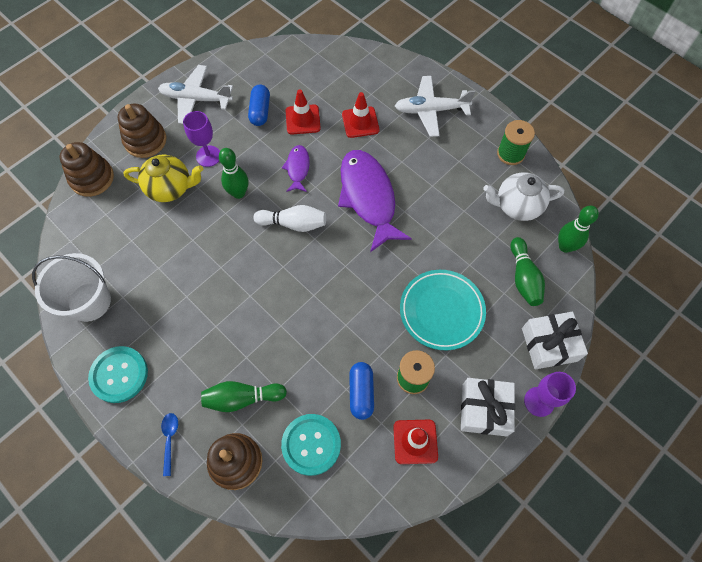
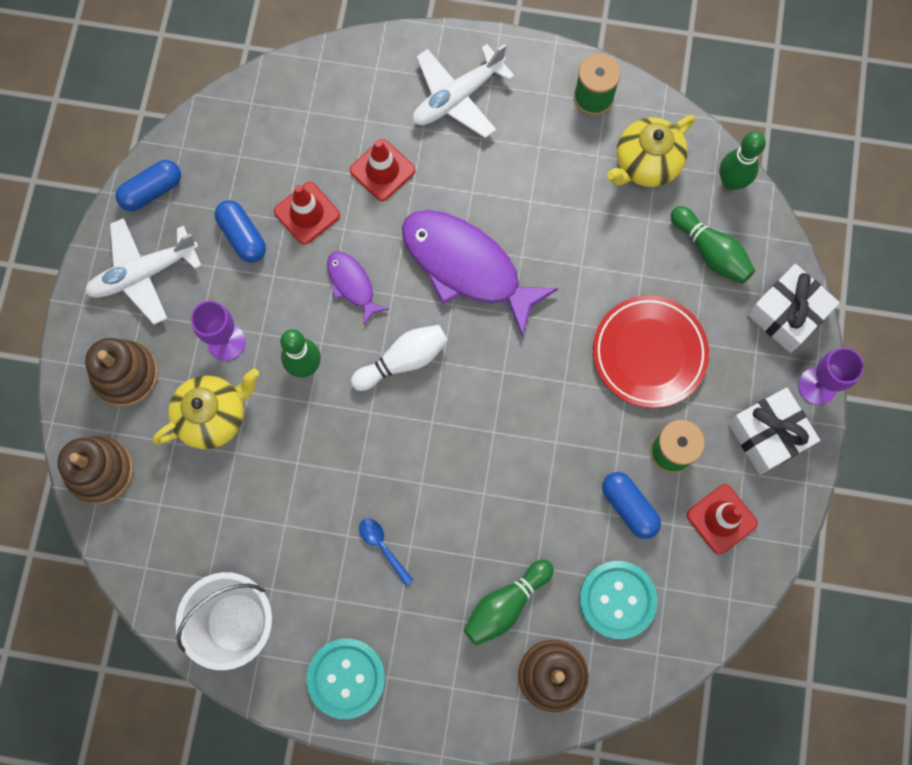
camera: 35 degrees left, 10 degrees up
(170, 440) = (463, 704): blue spoon -> blue spoon (382, 547)
(233, 64) = (152, 191): none -> blue capsule
(441, 311) = (649, 353): turquoise plate -> red plate
(517, 206) = (645, 164): white teapot -> yellow teapot

